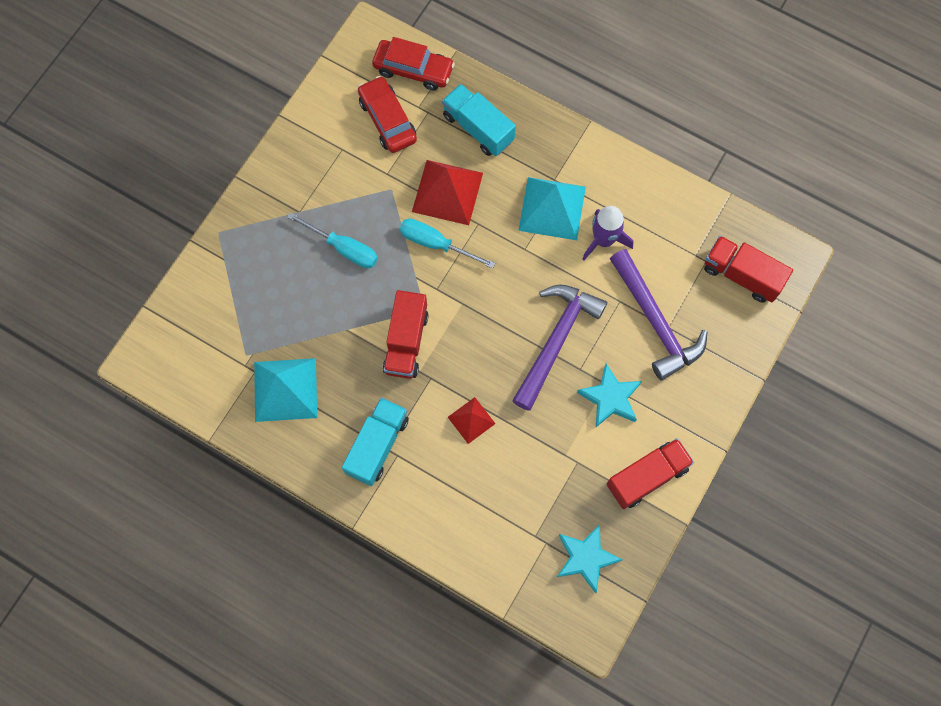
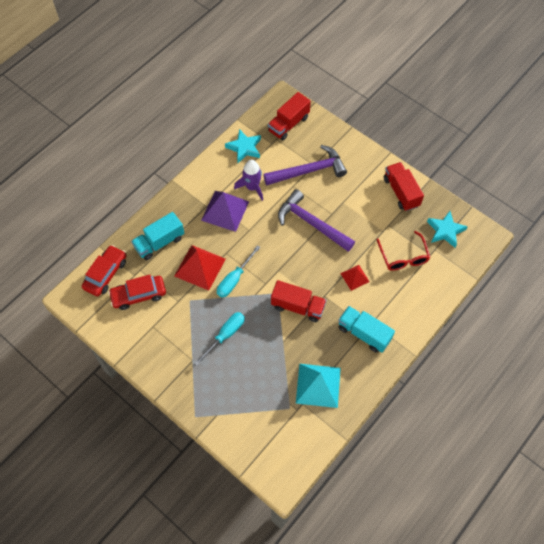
camera: 80 degrees left, 10 degrees down
(522, 492) = (403, 257): none -> red glasses
(552, 208) = (225, 211): turquoise pyramid -> purple pyramid
(610, 398) = (352, 202): turquoise star -> turquoise star (244, 148)

